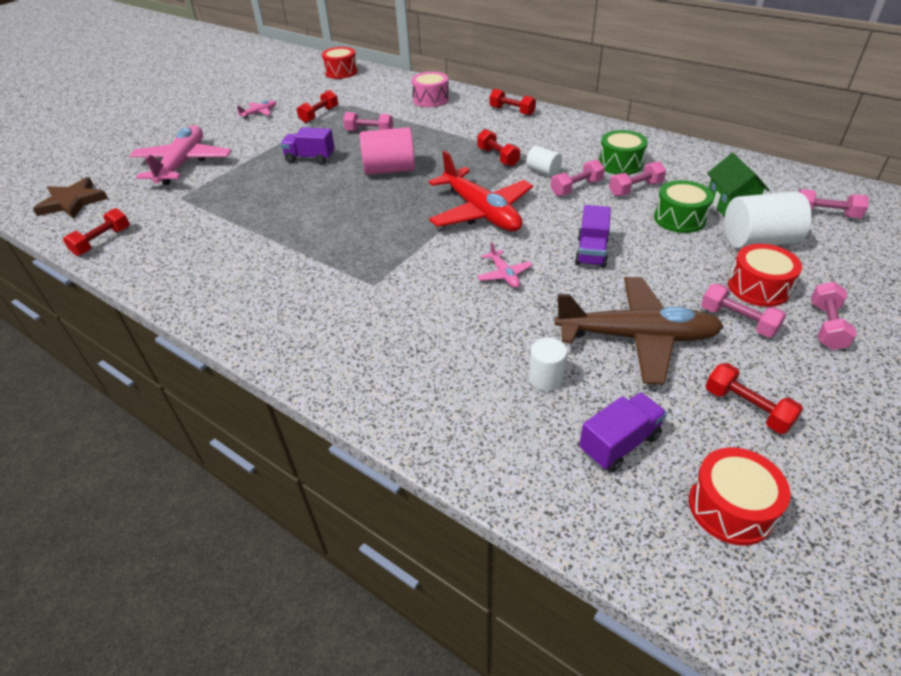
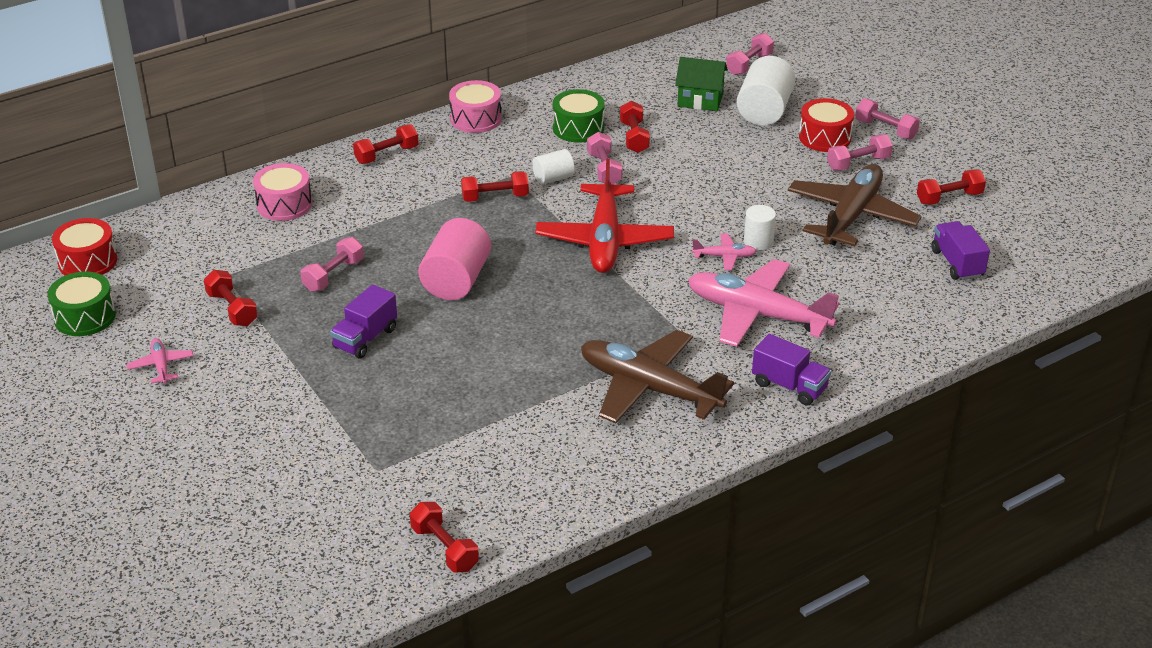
camera: 70 degrees left, 5 degrees down
(73, 202) = (298, 582): brown star -> none
(183, 164) = (272, 460): pink plane -> pink plane (757, 314)
(300, 281) = (649, 388): none -> brown plane
(481, 212) = (604, 240): red plane -> red plane turned 105 degrees clockwise
(545, 378) = (875, 275): white cylinder -> white cylinder (758, 242)
(586, 126) = (476, 119): none -> pink drum
(591, 252) = (722, 198): purple truck -> purple truck (789, 386)
(635, 189) = (634, 137): pink dumbbell -> red dumbbell
(679, 218) = (702, 134): green drum -> green drum (85, 317)
(730, 507) = (1028, 239): red drum -> none

